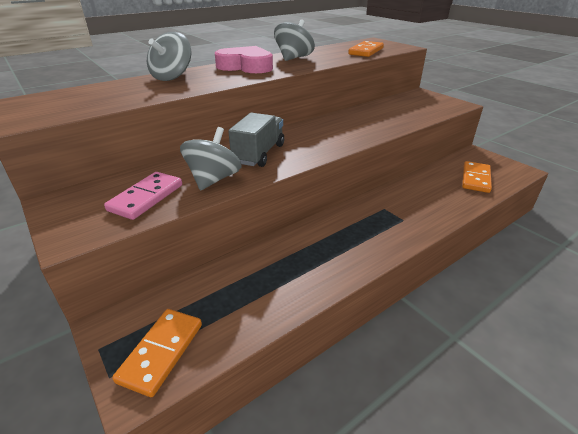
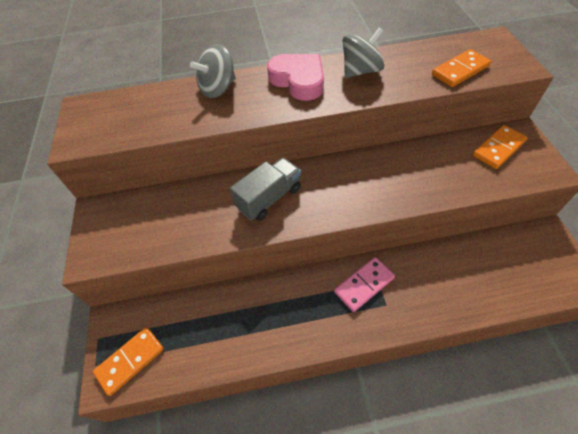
camera: 30 degrees right, 20 degrees up
(146, 197) = (153, 230): pink domino -> pink domino (364, 285)
(213, 179) = (212, 224): grey spinning top -> none
(476, 179) = (511, 276): orange domino -> orange domino (498, 148)

